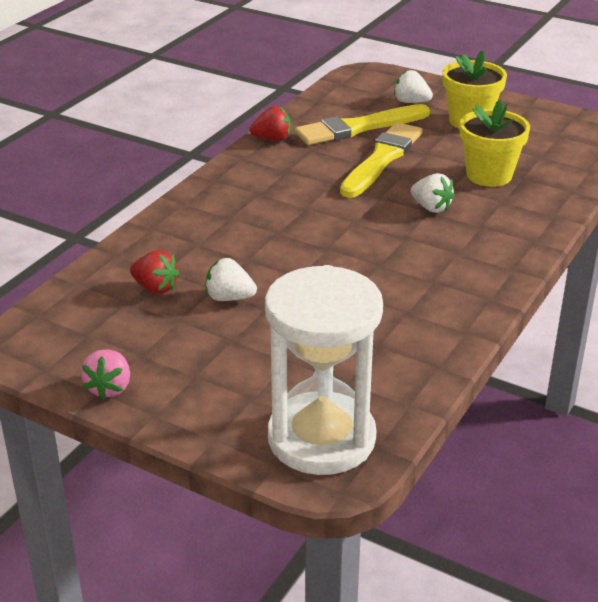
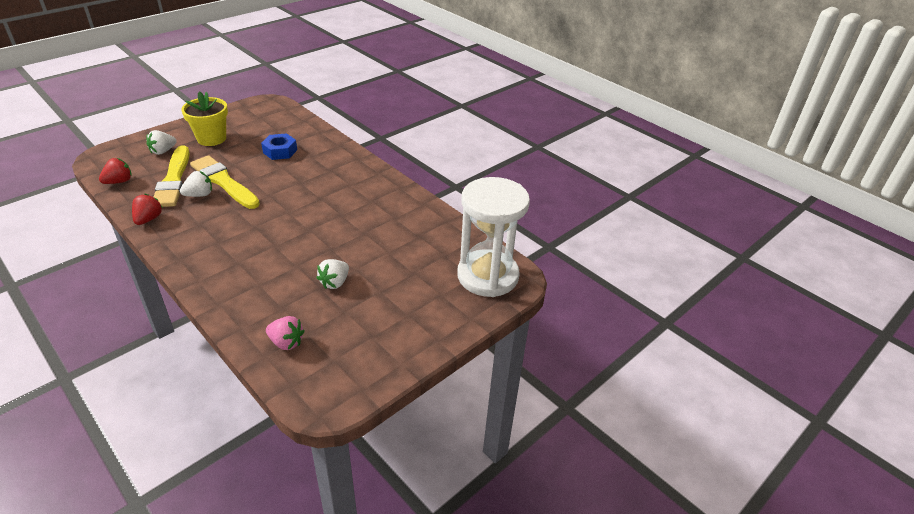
camera: 75 degrees left, 5 degrees up
(109, 388) = (400, 357): pink strawberry -> pink strawberry (286, 342)
(155, 288) = (299, 315): red strawberry -> red strawberry (119, 181)
(431, 208) = (297, 180): white strawberry -> white strawberry (199, 195)
(489, 175) = (280, 151): yellow flower pot -> blue nut

